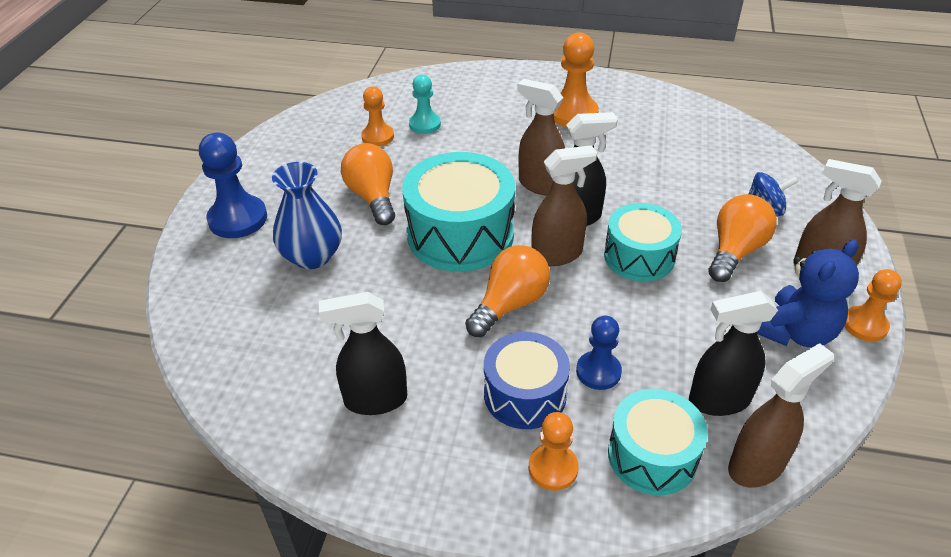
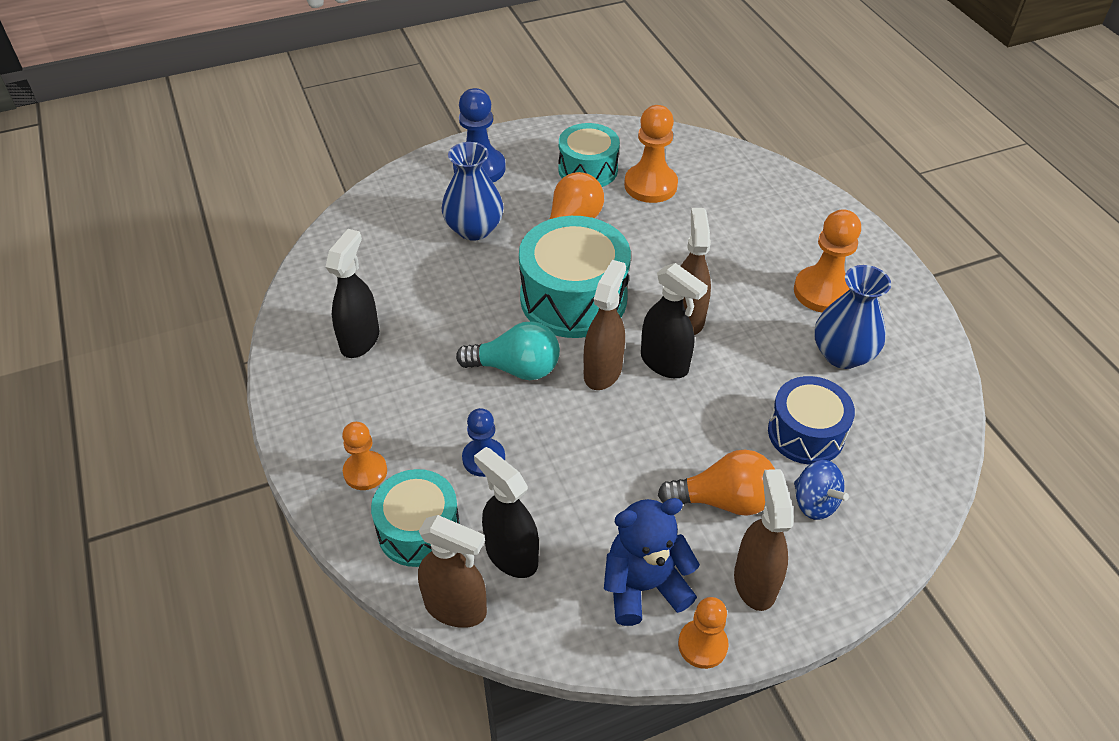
camera: 55 degrees right, 5 degrees up
(375, 400) = (360, 340): black spray bottle -> black spray bottle turned 60 degrees clockwise
(377, 137) = (650, 185): orange pawn -> orange pawn, size x1.58
(425, 124) = (697, 203): turquoise pawn -> none
(510, 304) = (516, 368): orange light bulb -> turquoise light bulb
(525, 394) = (426, 422): blue drum -> blue drum (806, 433)
(557, 254) = (603, 371): brown spray bottle -> brown spray bottle turned 105 degrees counterclockwise
(639, 134) = (842, 354): none -> blue vase
(639, 256) = (650, 429): turquoise drum -> turquoise drum (588, 169)
(794, 332) = (644, 586): blue teddy bear -> blue teddy bear turned 150 degrees clockwise

